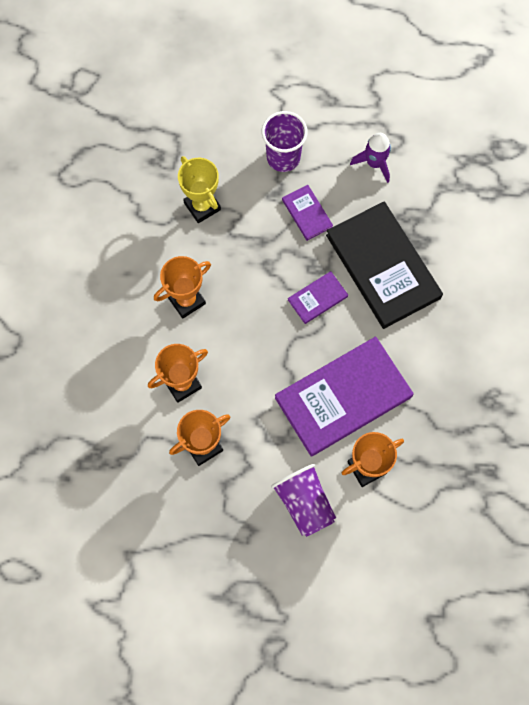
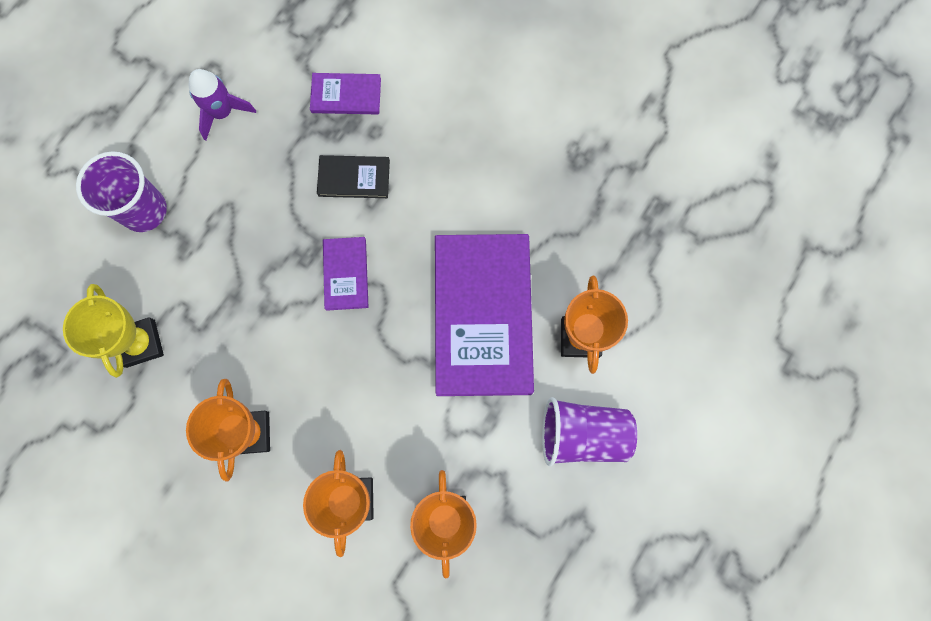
camera: 60 degrees left, 5 degrees up
(202, 206) = (140, 343): yellow trophy -> yellow trophy turned 75 degrees clockwise
(307, 213) = (233, 225): purple book -> purple book (346, 95)
(383, 266) = (354, 178): black book -> black book, size x0.45

